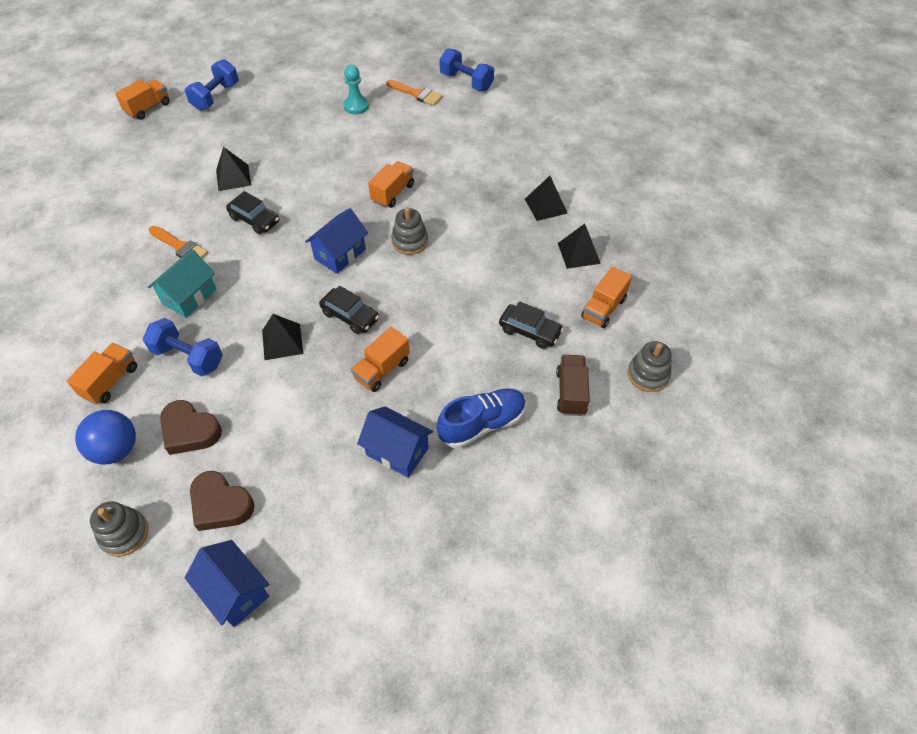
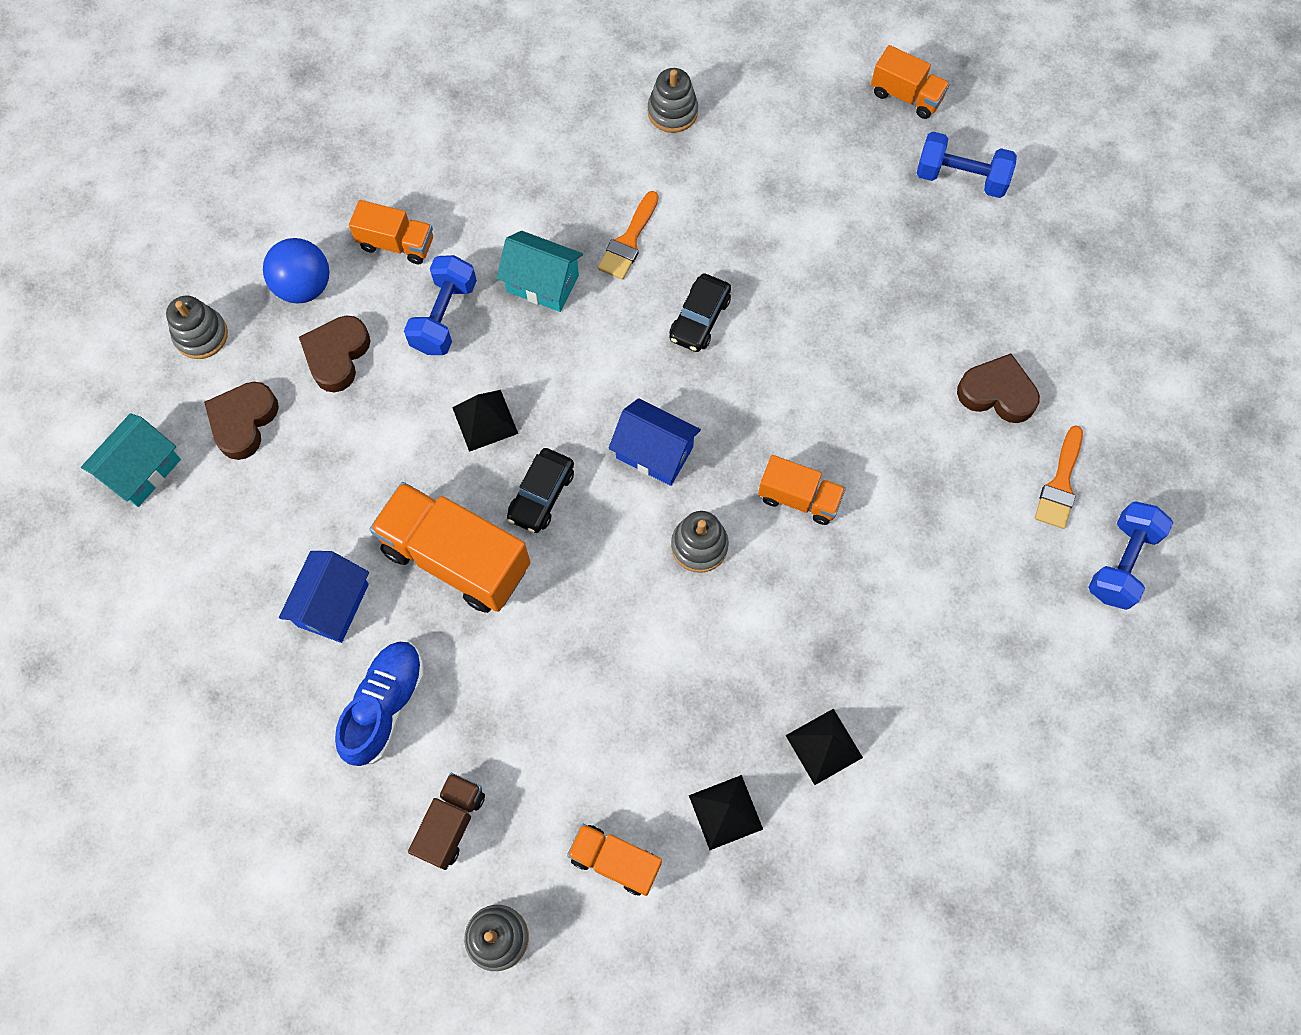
camera: 80 degrees right, 15 degrees up
(93, 211) = (672, 112): none -> grey stacking toy
(233, 177) = (781, 262): black pyramid -> none
(235, 591) = (142, 470): blue house -> turquoise house
(356, 106) = (997, 393): turquoise pawn -> brown heart
(382, 370) = (456, 558): orange truck -> orange truck, size x1.81
(482, 424) = (385, 706): blue shoe -> blue shoe turned 120 degrees counterclockwise
(530, 331) = (553, 751): black car -> none
(571, 392) = (451, 823): brown truck -> brown truck turned 60 degrees counterclockwise

